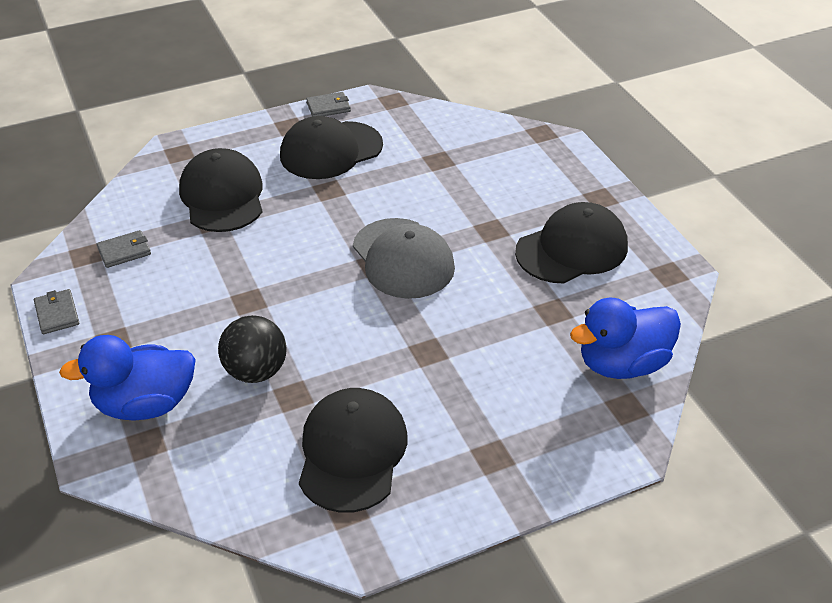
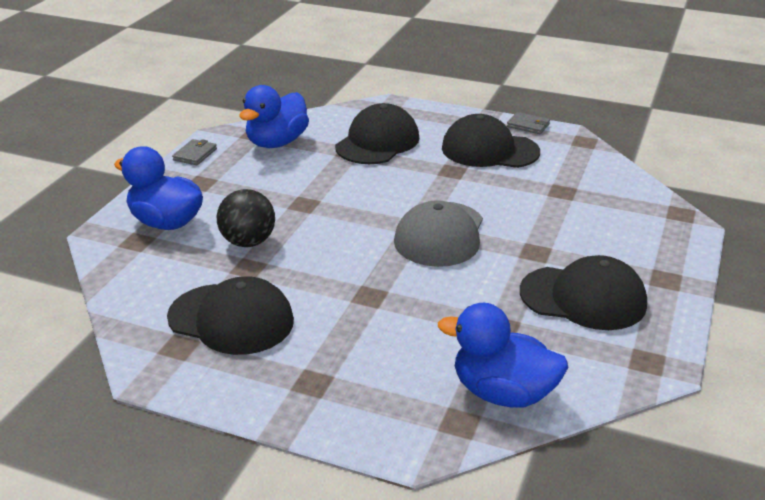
camera: 45 degrees right, 10 degrees down
(124, 251) = (277, 143): grey wallet -> blue duck
(352, 452) = (231, 319): black cap -> black cap turned 60 degrees clockwise

